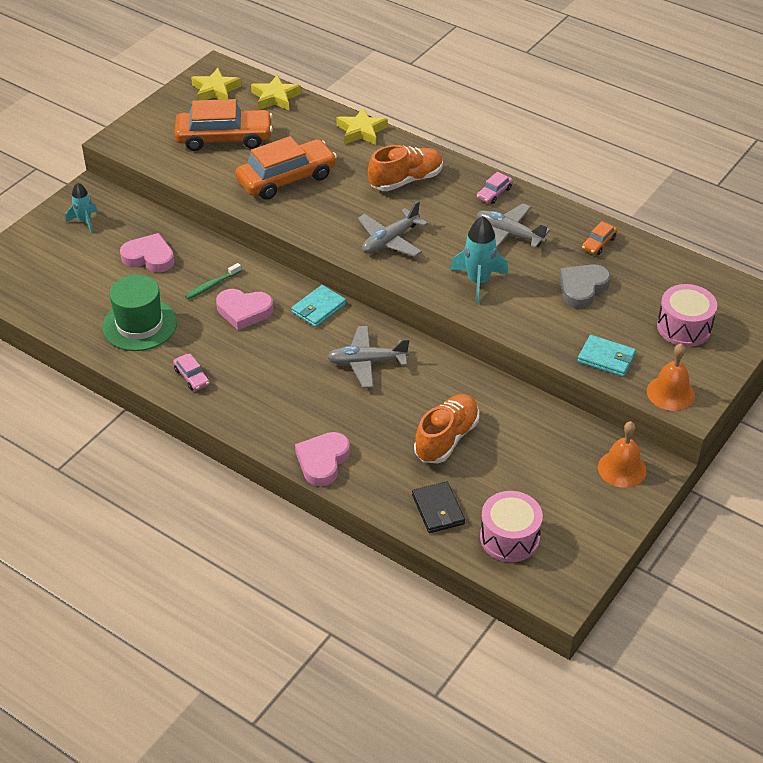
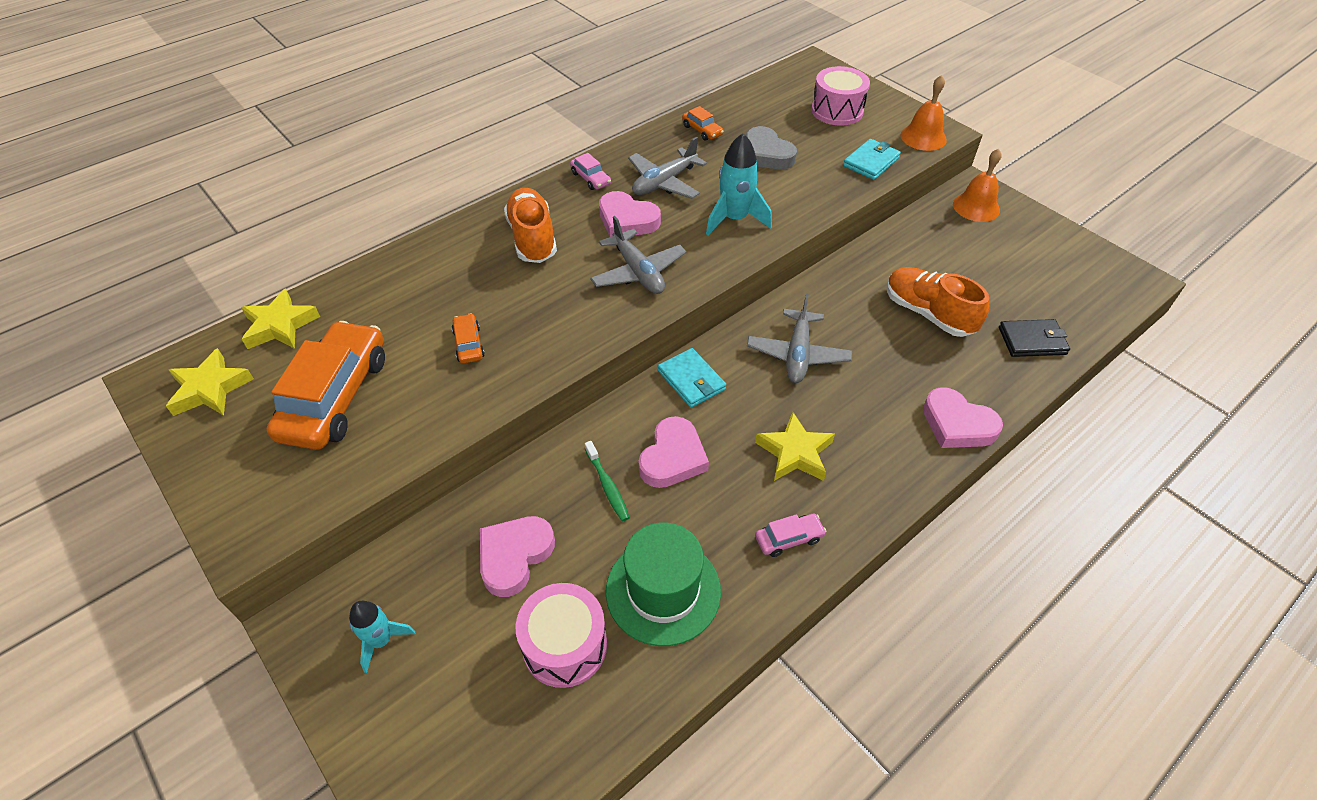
camera: 75 degrees left, 5 degrees up
(286, 178) = (469, 344): orange car -> orange car, size x0.43
(361, 131) = (413, 257): yellow star -> yellow star (795, 452)
(449, 223) = (627, 220): none -> pink heart
(509, 538) = (1068, 297): pink drum -> pink drum (565, 645)

